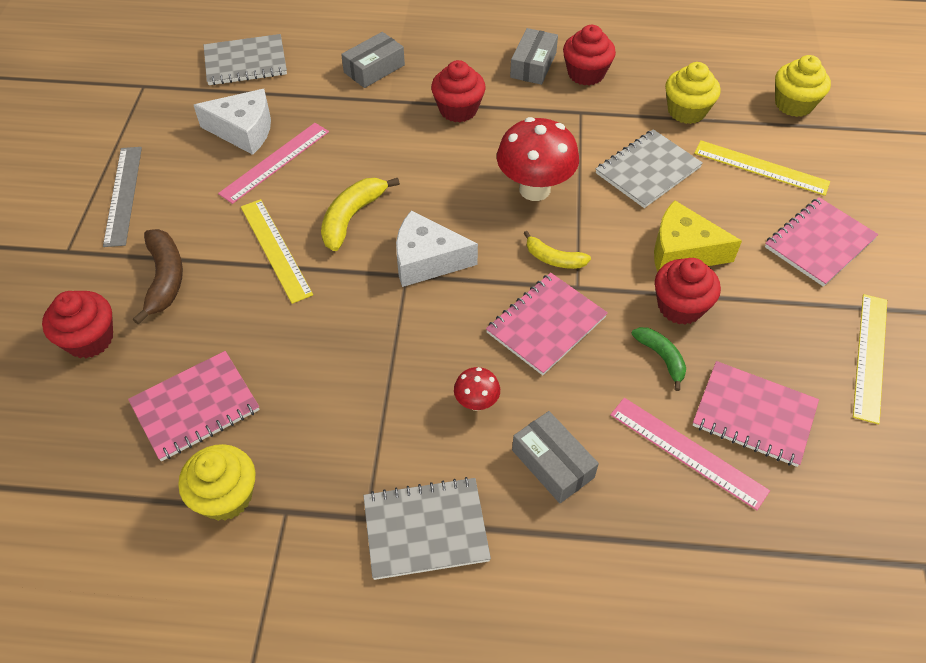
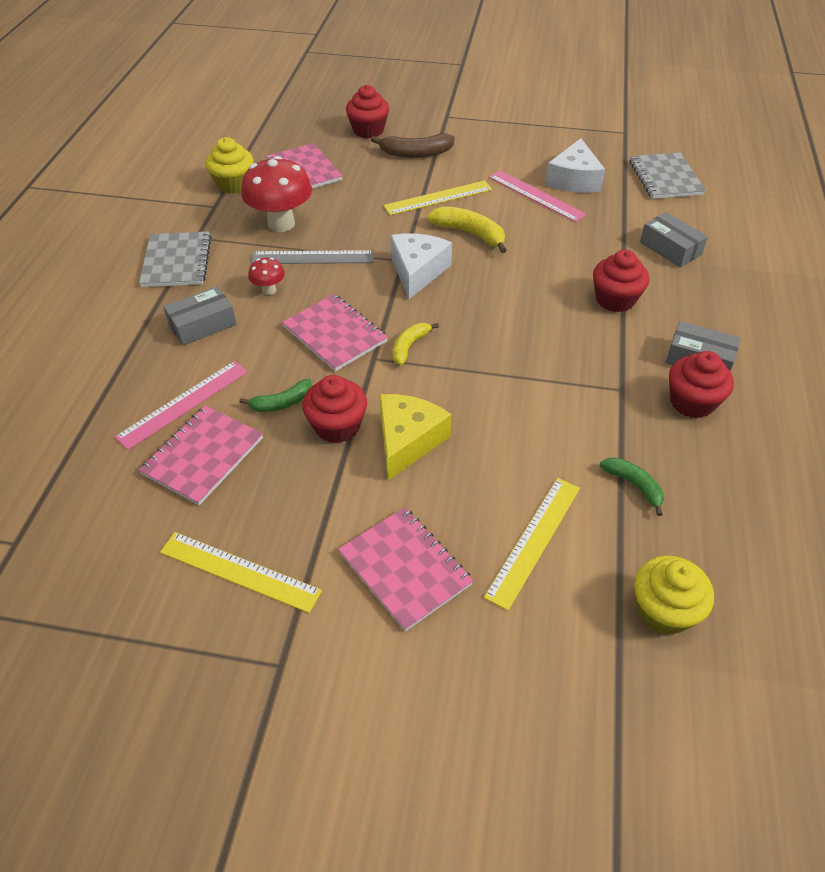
camera: 95 degrees right, 5 degrees down
(123, 195) = (499, 132): grey ruler -> grey ruler (313, 257)
(534, 189) = (500, 342): red mushroom -> red mushroom (281, 224)
(648, 170) = (528, 432): grey notebook -> none
(686, 111) = (634, 485): yellow cupcake -> green banana

